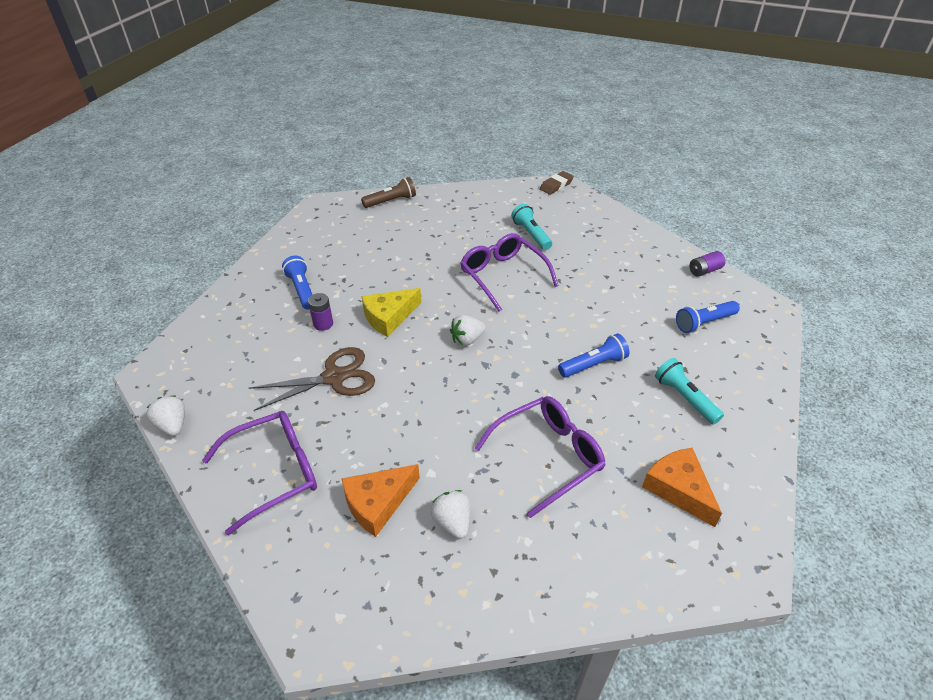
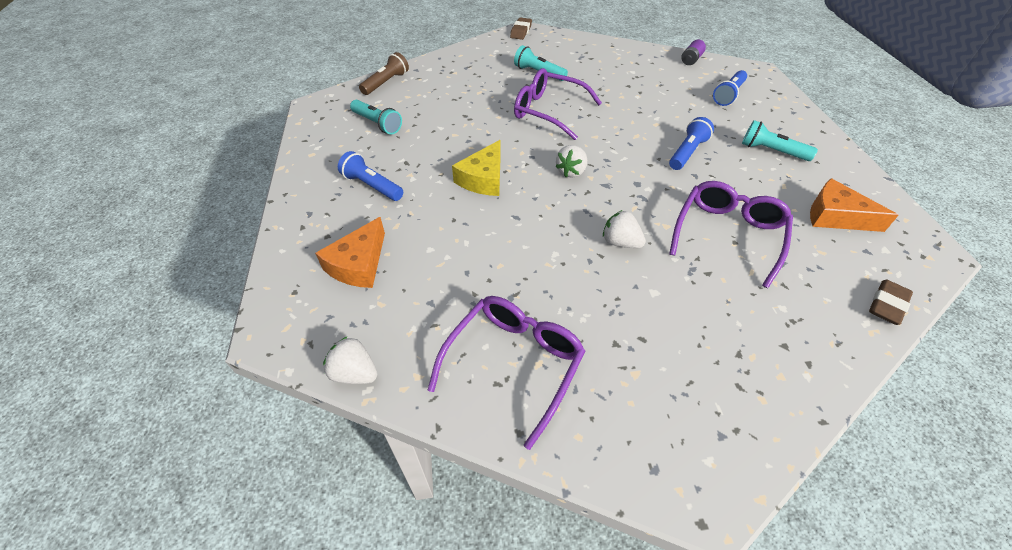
camera: 30 degrees left, 5 degrees up
(323, 324) = (425, 208): purple battery -> none
(334, 377) = (484, 250): brown scissors -> none
(351, 237) = (377, 124): none -> turquoise flashlight
(378, 503) = (637, 340): orange cheese -> orange cheese (359, 264)
(452, 522) = (713, 323): white strawberry -> white strawberry (620, 242)
(631, 590) = (887, 305): none -> brown eraser

